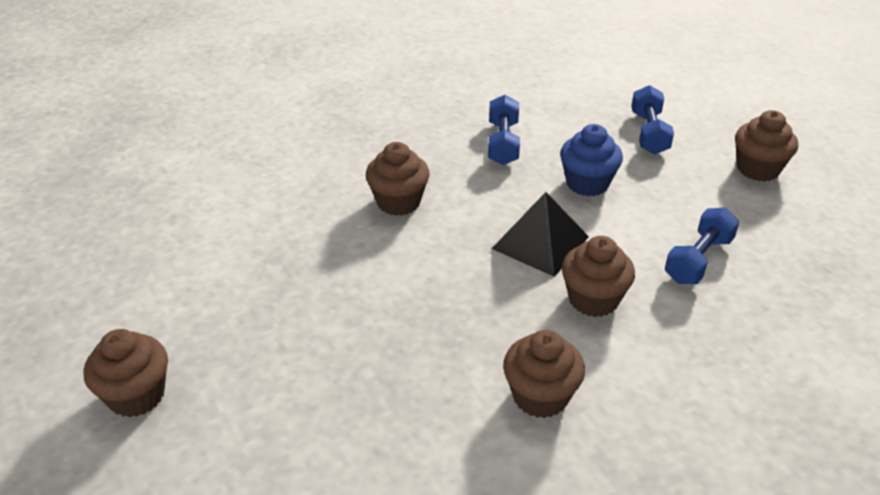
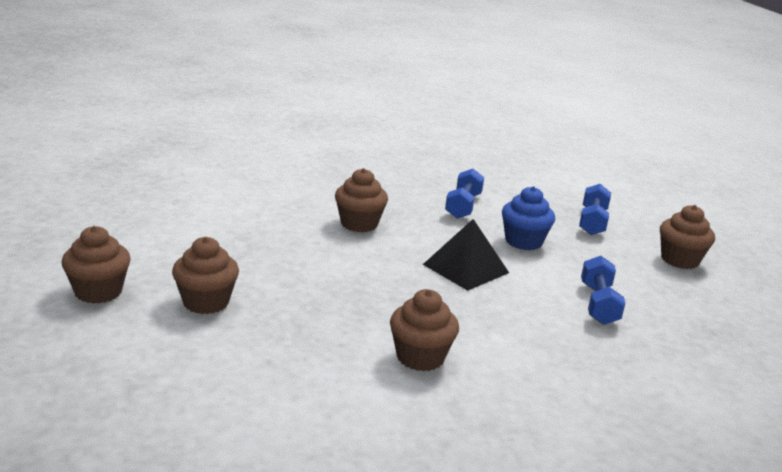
camera: 10 degrees right, 15 degrees down
(593, 299) = (494, 310): brown cupcake -> brown cupcake (206, 302)
(698, 260) = (598, 304): blue dumbbell -> blue dumbbell turned 45 degrees counterclockwise

